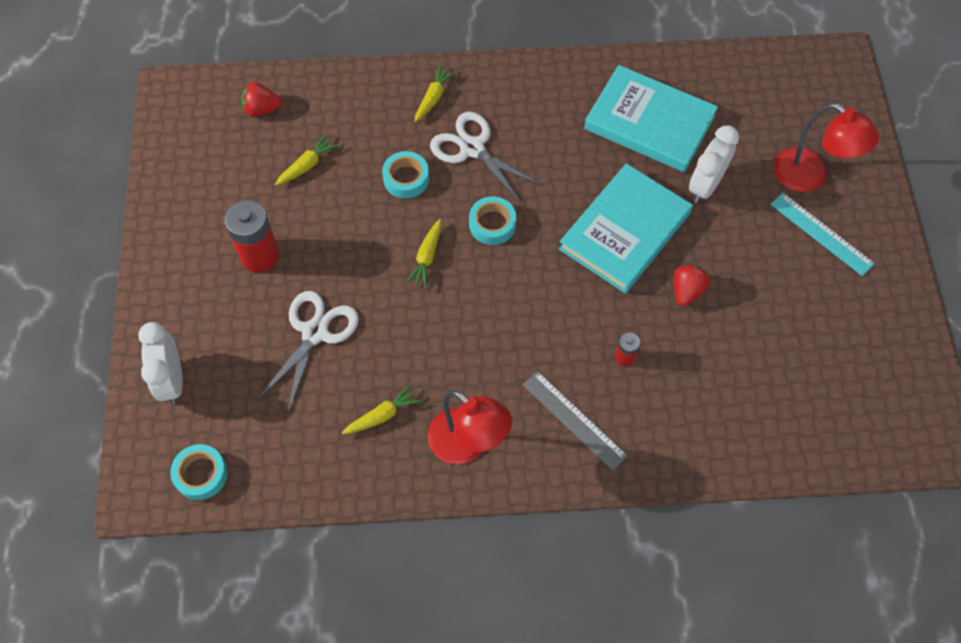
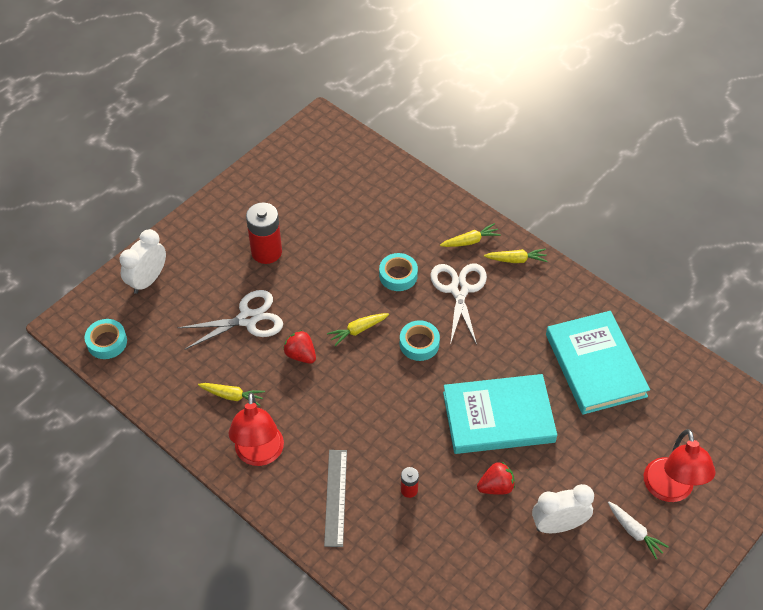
camera: 45 degrees right, 10 degrees down
(262, 109) = (360, 170): red strawberry -> red strawberry (301, 355)
(307, 165) = (349, 222): yellow carrot -> yellow carrot (516, 260)
(705, 186) = (587, 434): white clock -> white clock (558, 525)
(821, 233) = (634, 532): turquoise ruler -> white carrot

